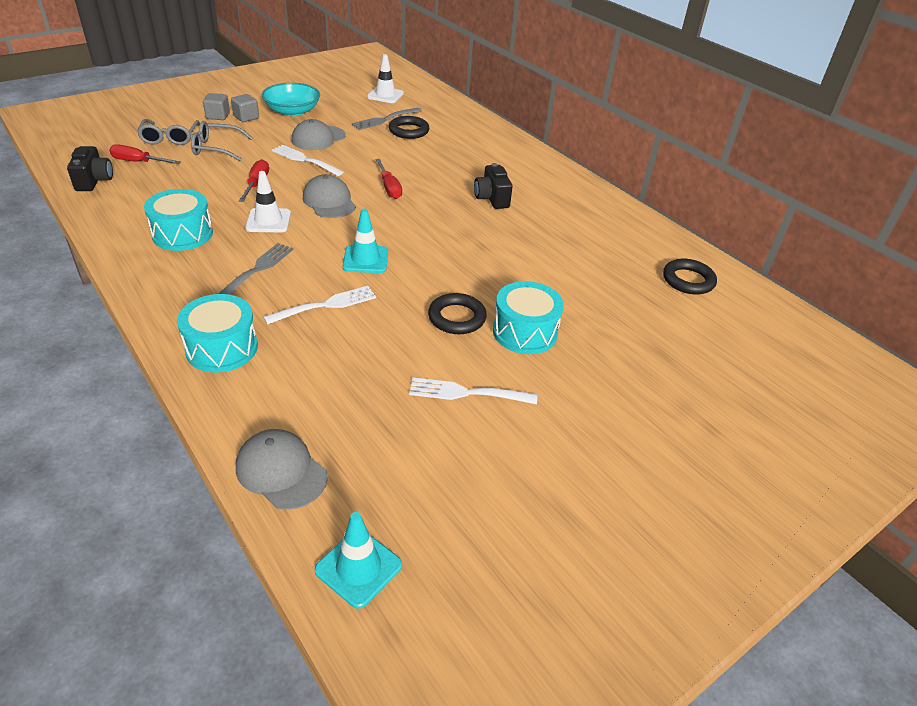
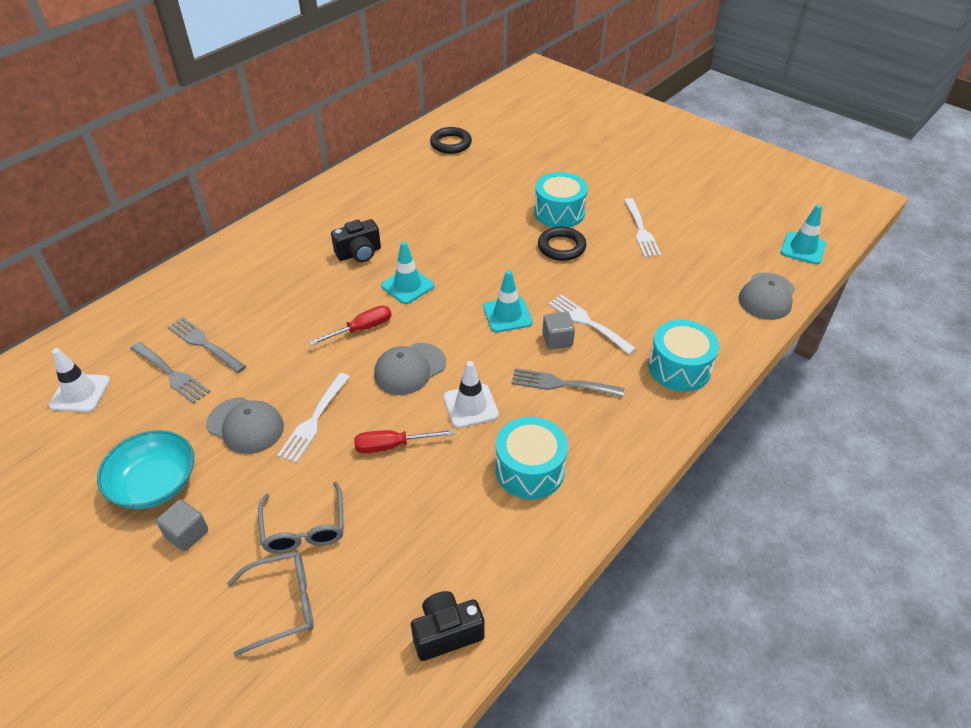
camera: 100 degrees left, 5 degrees up
(138, 162) = (373, 606): red screwdriver -> none
(218, 116) = (187, 574): grey cube -> grey cube (557, 340)
(409, 131) = (204, 344): black ring -> grey fork
(434, 215) = (407, 286): none -> turquoise traffic cone

